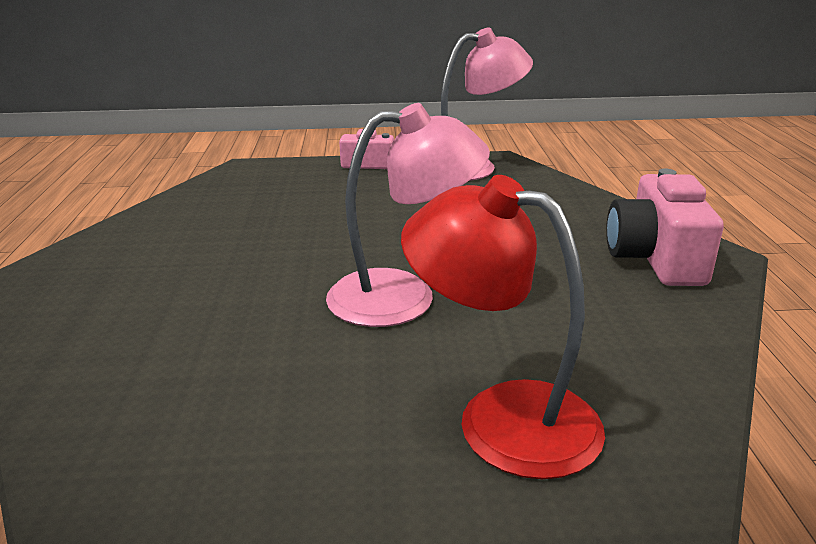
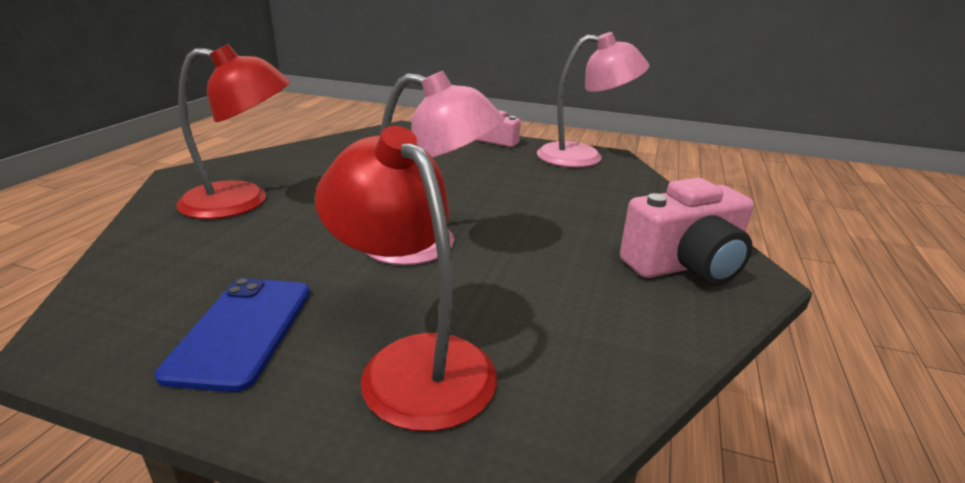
camera: 20 degrees right, 0 degrees up
(137, 297) = (242, 201): none -> red lamp
(296, 440) = (242, 331): none -> blue phone
(656, 258) = (685, 265): pink camera -> pink camera turned 135 degrees counterclockwise

